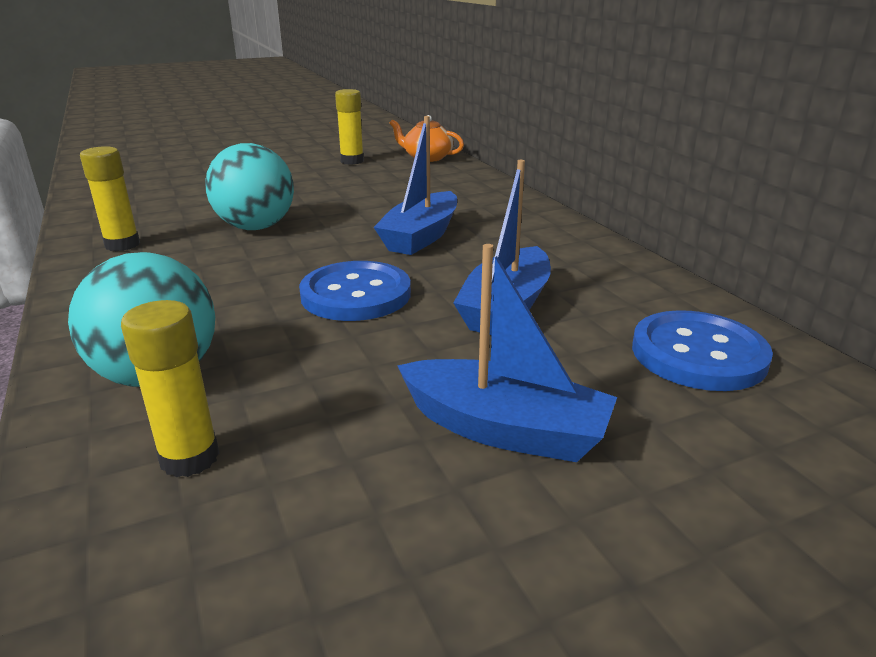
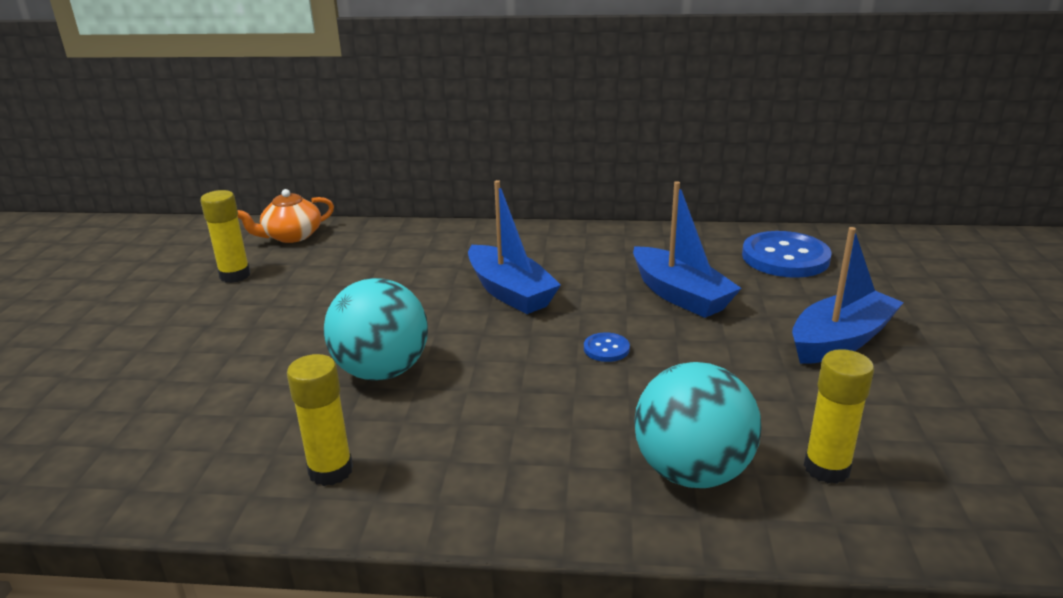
camera: 60 degrees left, 0 degrees up
(356, 294) = (606, 349): blue button -> blue button, size x0.45

